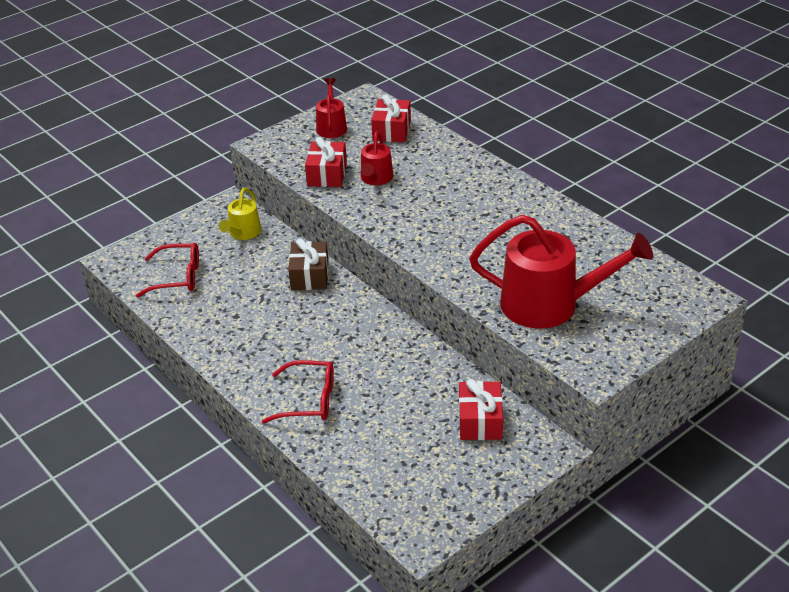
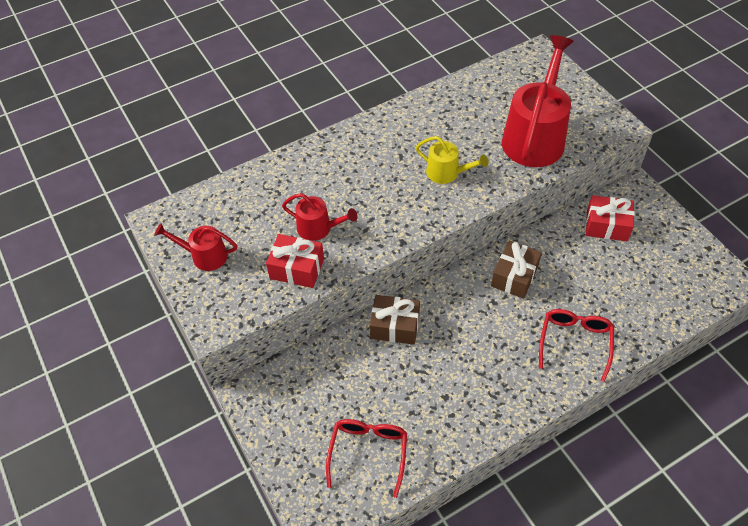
camera: 80 degrees left, 15 degrees up
(243, 233) = (305, 382): yellow watering can -> yellow watering can (447, 173)
(387, 350) = (514, 276): none -> brown gift
(391, 130) = (234, 205): red gift -> none

